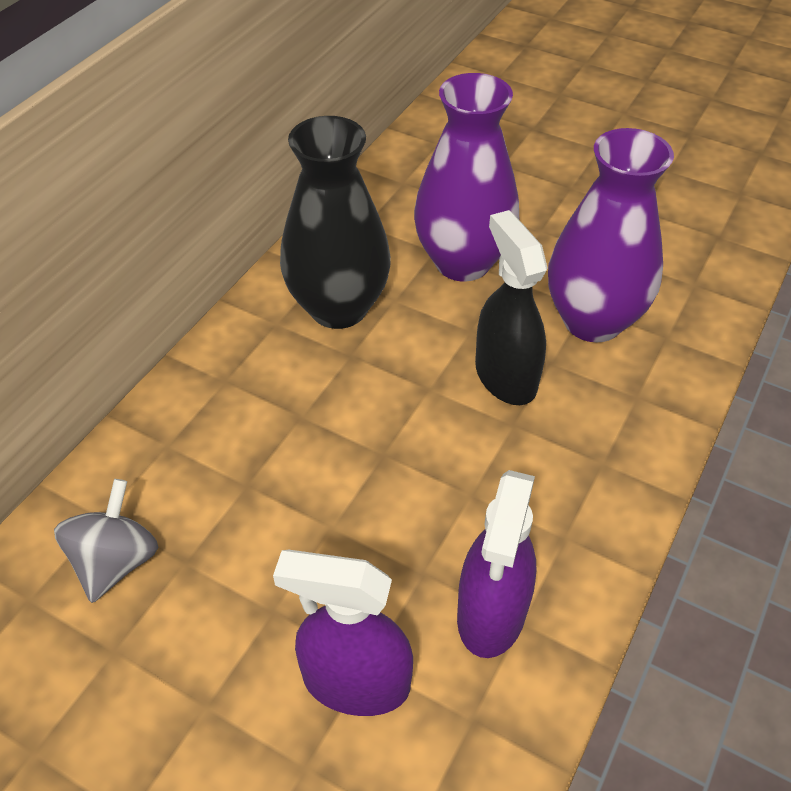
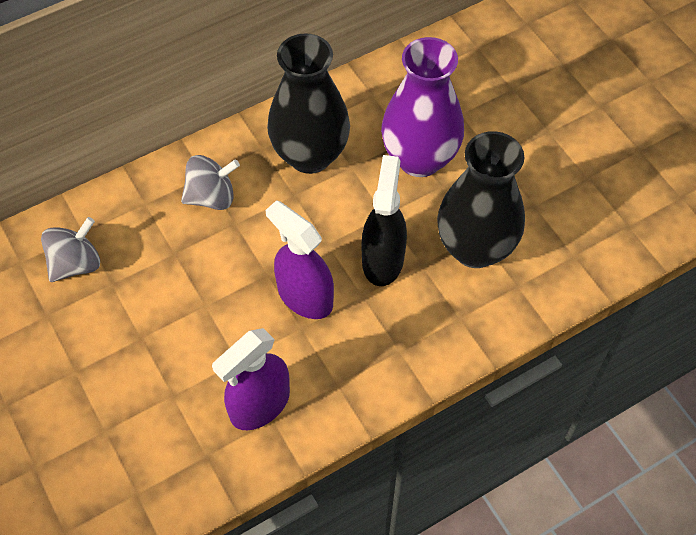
camera: 30 degrees right, 10 degrees up
(250, 400) = (212, 197): none -> grey spinning top
(355, 682) = (159, 401): purple spray bottle -> purple spray bottle (304, 296)
(592, 321) = (475, 248): purple vase -> black vase

